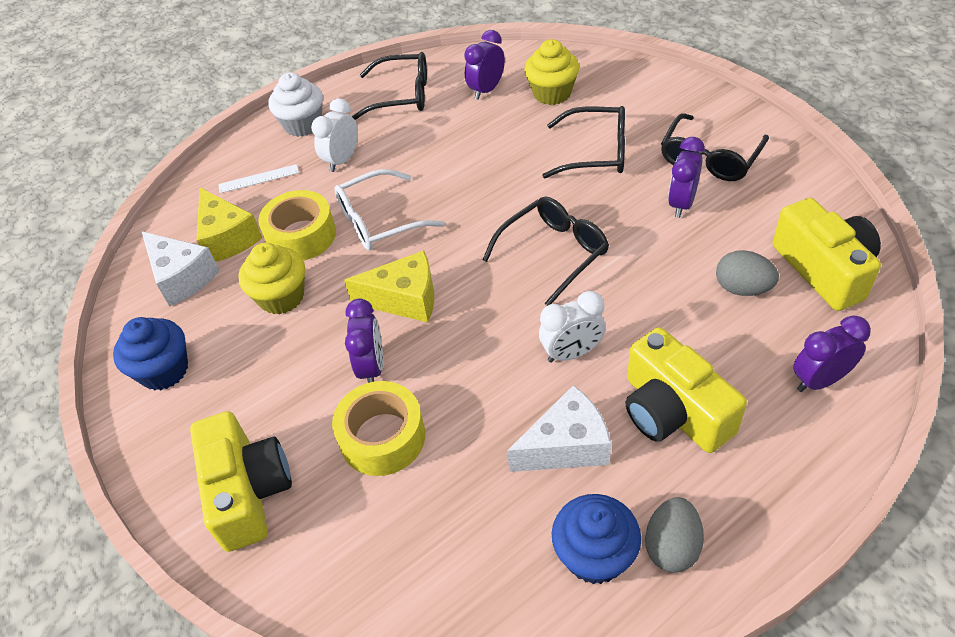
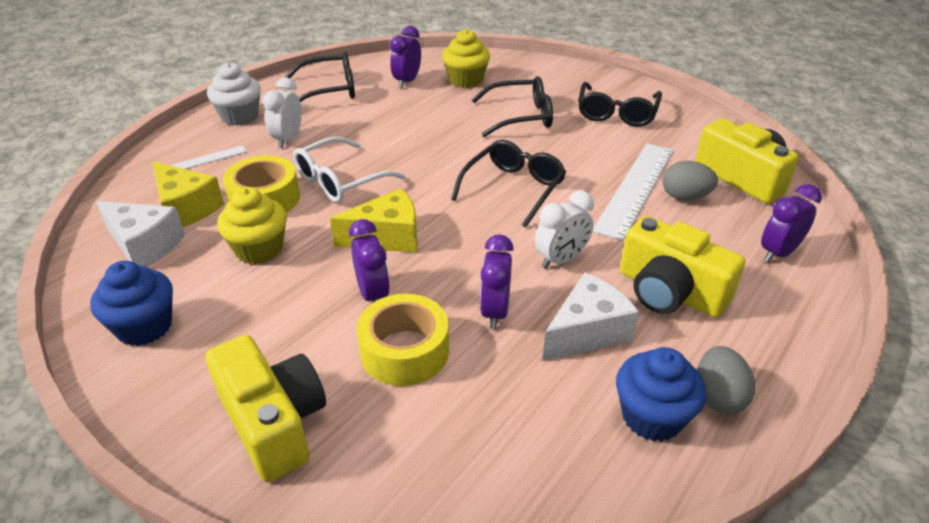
camera: 20 degrees left, 10 degrees down
(681, 204) = (608, 145): purple clock -> purple clock (495, 312)
(690, 270) = (636, 188): none -> white ruler

